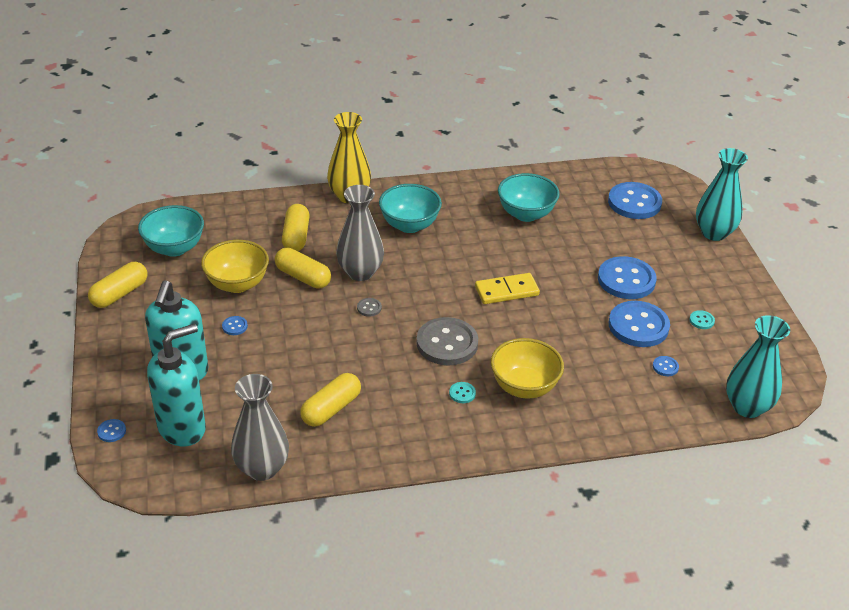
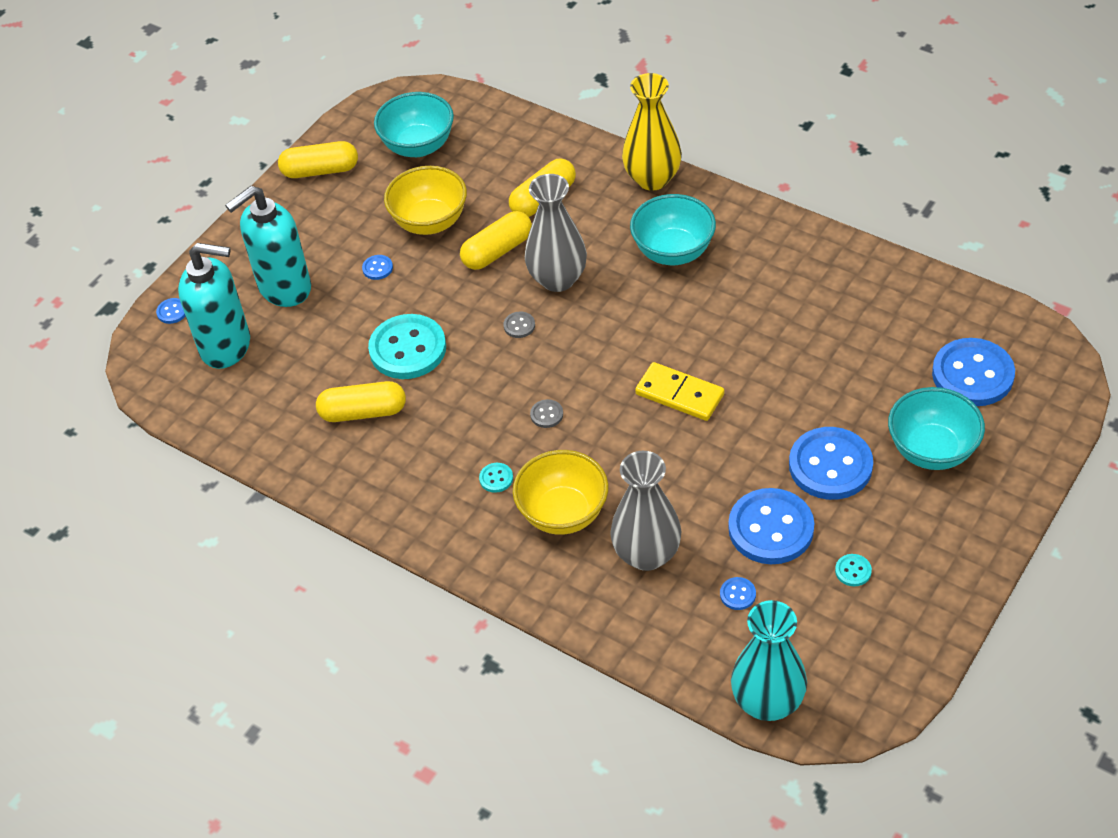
camera: 50 degrees right, 10 degrees up
(262, 468) = (244, 431): grey vase -> grey vase (647, 554)
(303, 277) = (497, 251): yellow capsule -> yellow capsule turned 60 degrees clockwise
(314, 358) = (408, 349): none -> turquoise button
(447, 343) = (546, 414): grey button -> grey button, size x0.41
(526, 214) = (819, 313): turquoise bowl -> turquoise bowl (931, 450)
(714, 233) = (1022, 474): turquoise vase -> none

